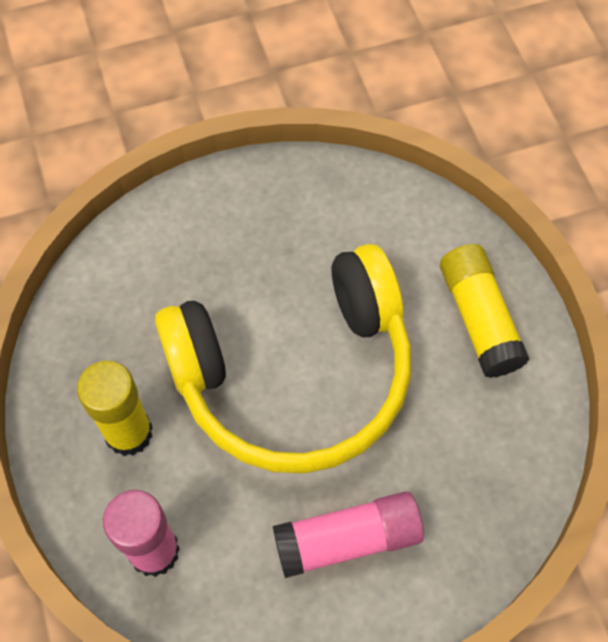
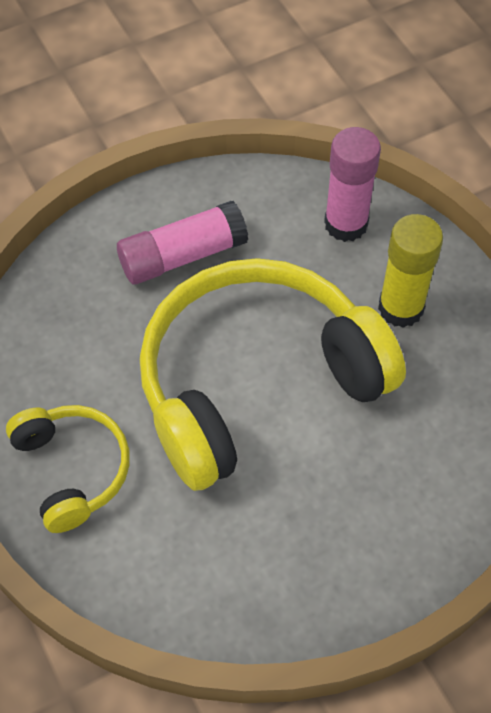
camera: 170 degrees right, 5 degrees down
(479, 319) = (72, 470): yellow glue stick -> yellow headphones

